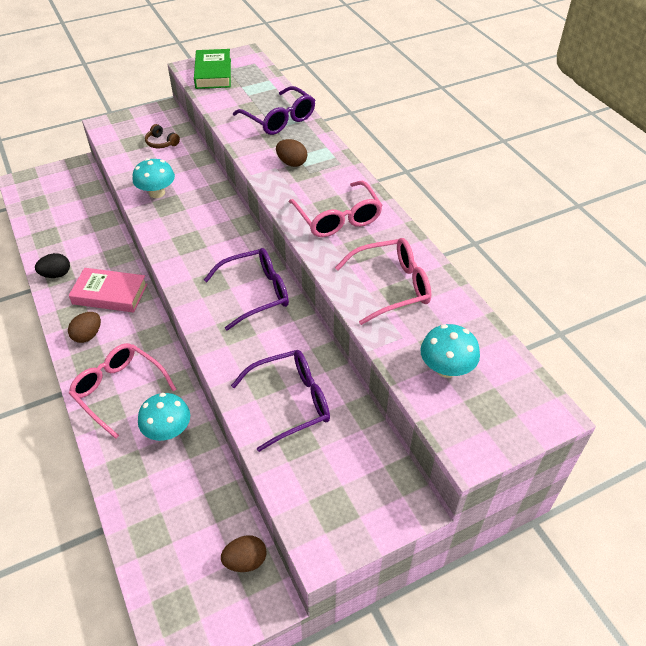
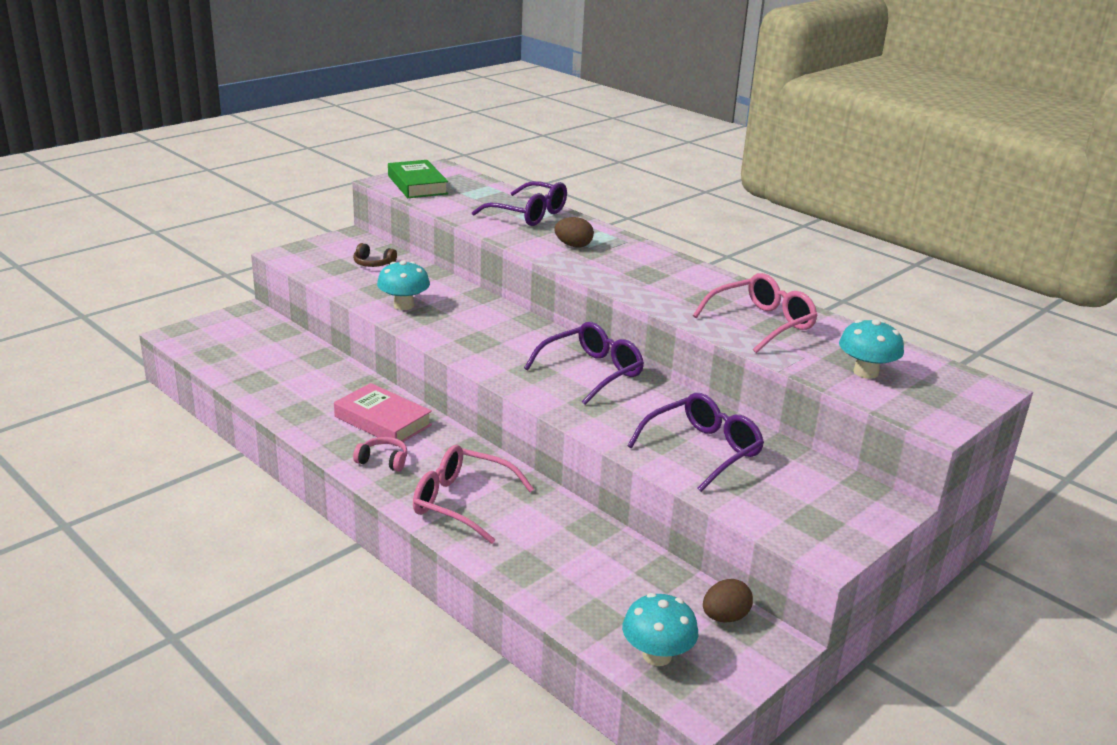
camera: 20 degrees left, 20 degrees down
(56, 274) = (297, 413): black egg -> none
(88, 335) = (383, 461): brown egg -> pink headphones
(110, 294) = (383, 421): pink book -> pink book turned 45 degrees clockwise
(168, 430) = (550, 527): turquoise mushroom -> turquoise mushroom (657, 655)
(338, 218) = (661, 281): pink glasses -> none

